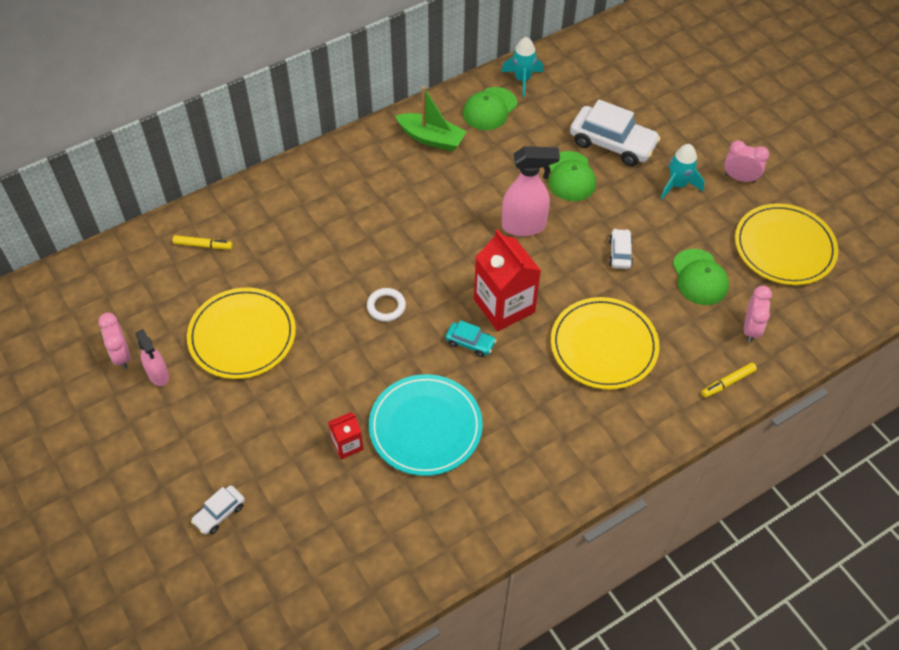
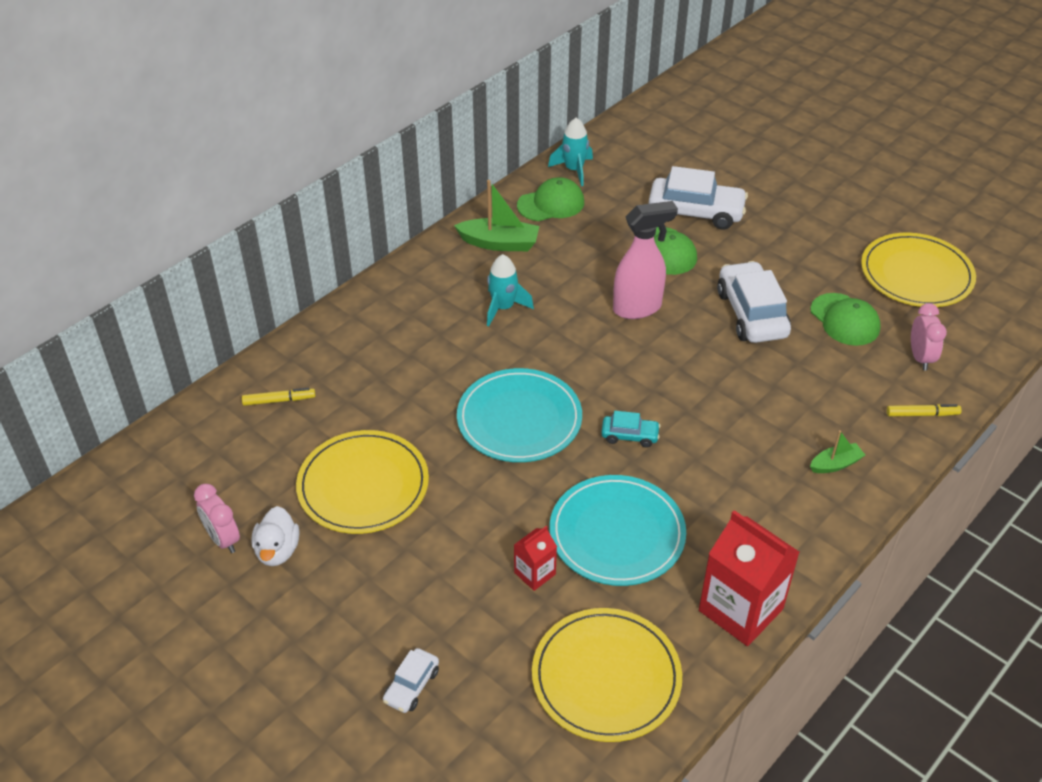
camera: 15 degrees left, 10 degrees down
(158, 375) = (277, 551): pink spray bottle -> white duck
(386, 306) = (519, 419): white ring -> turquoise plate
(489, 109) = (551, 204): green cap -> green cap turned 135 degrees counterclockwise
(504, 306) = (651, 390): red carton -> red carton (740, 609)
(603, 345) = (776, 407): yellow plate -> yellow plate (606, 677)
(620, 253) = (751, 314): white car -> white car, size x1.99
(632, 410) = (835, 464): none -> green boat
(677, 185) = (781, 238): turquoise rocket -> turquoise rocket (503, 308)
(728, 382) = (922, 414): yellow marker -> yellow marker turned 135 degrees counterclockwise
(740, 178) = (841, 219): pink clock -> none

